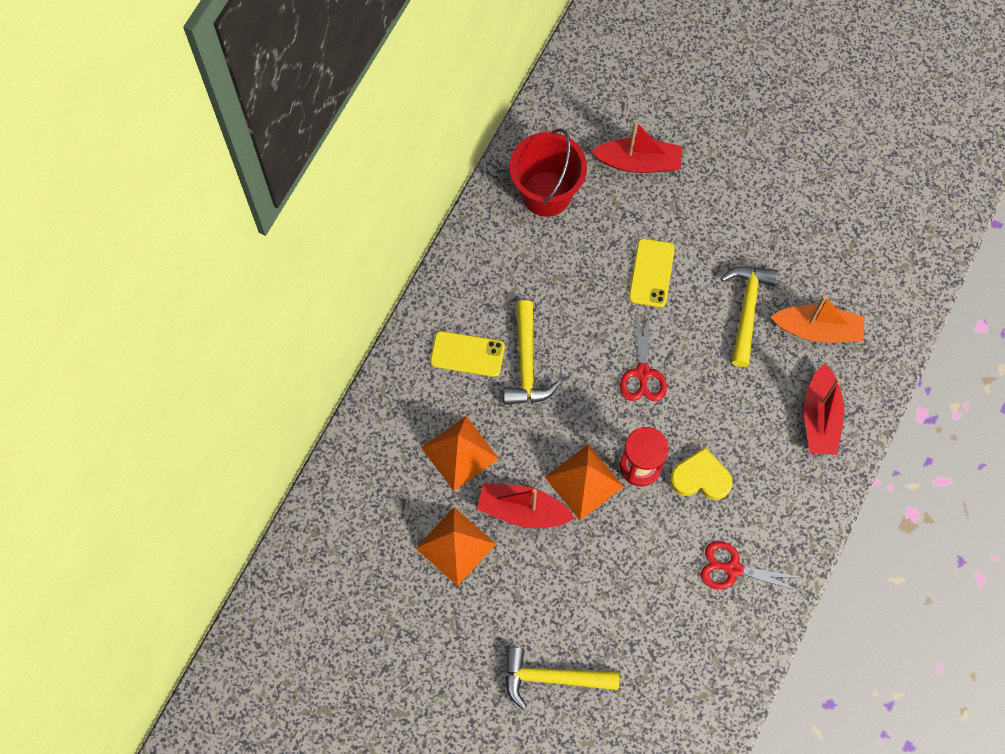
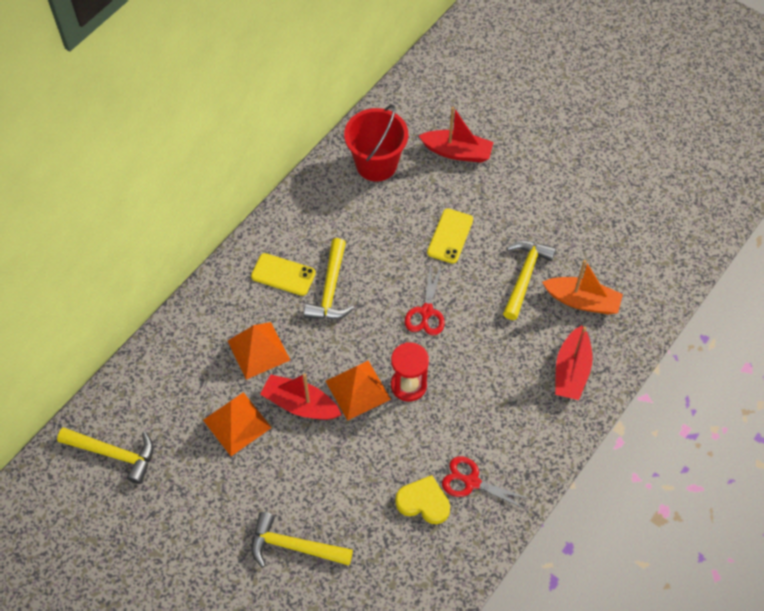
camera: 10 degrees right, 10 degrees down
(323, 606) = (113, 453): none -> yellow hammer
(700, 478) = (458, 403): yellow heart -> yellow heart (423, 502)

